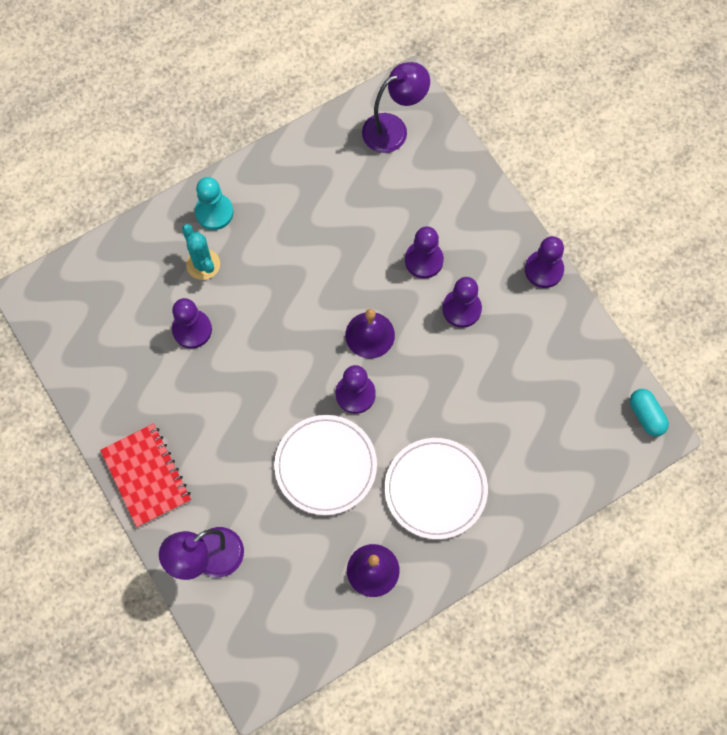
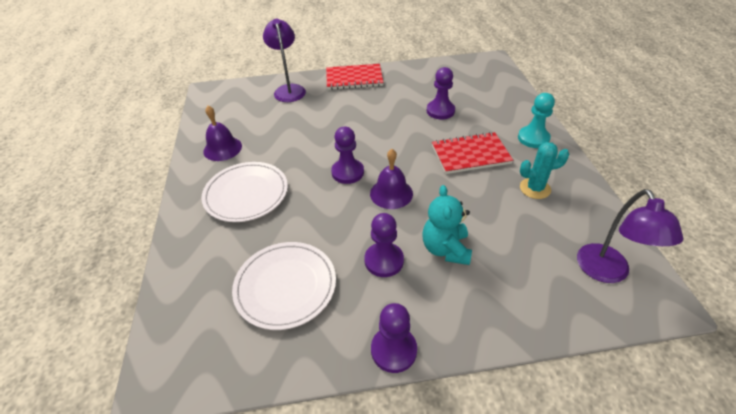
camera: 115 degrees right, 25 degrees down
(203, 264) = (489, 125): turquoise cactus -> turquoise cactus (535, 188)
(271, 272) = (470, 155): none -> red notebook
(325, 466) = (306, 145): white plate -> white plate (285, 286)
(424, 260) = (445, 249): purple pawn -> turquoise teddy bear
(646, 415) = (179, 381): turquoise capsule -> none

